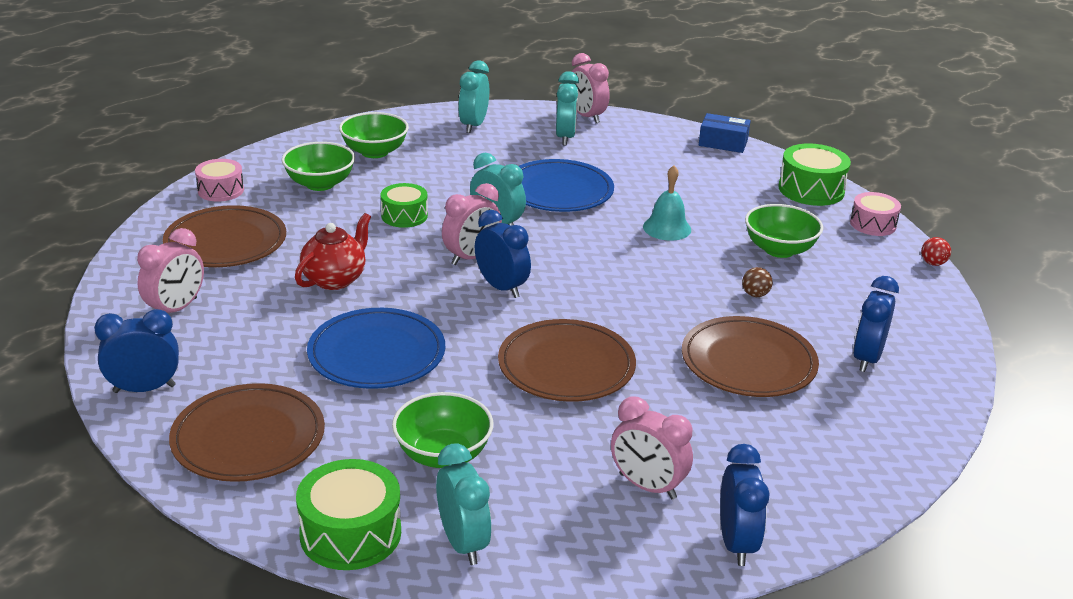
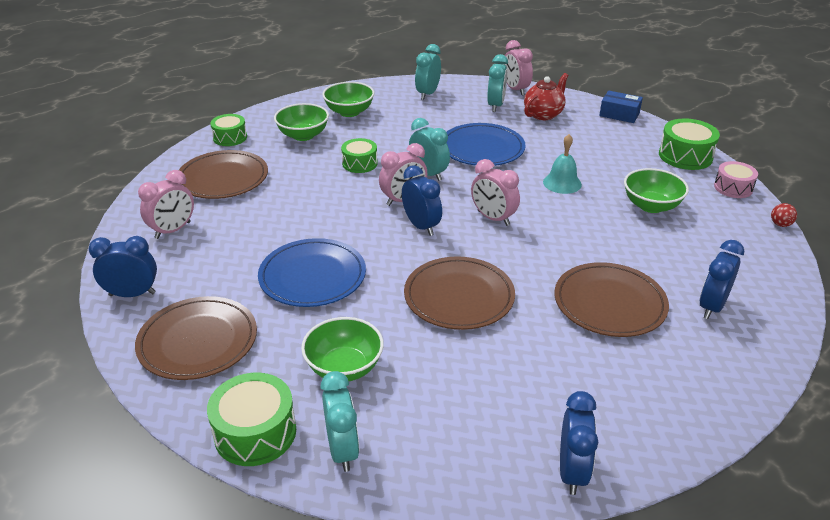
camera: 10 degrees right, 5 degrees up
(220, 190) = (230, 137): pink drum -> green drum
(335, 279) = (296, 212): red teapot -> red teapot (543, 114)
(647, 486) = (505, 410): pink clock -> pink clock (493, 218)
(755, 294) = (625, 244): brown ball -> none

